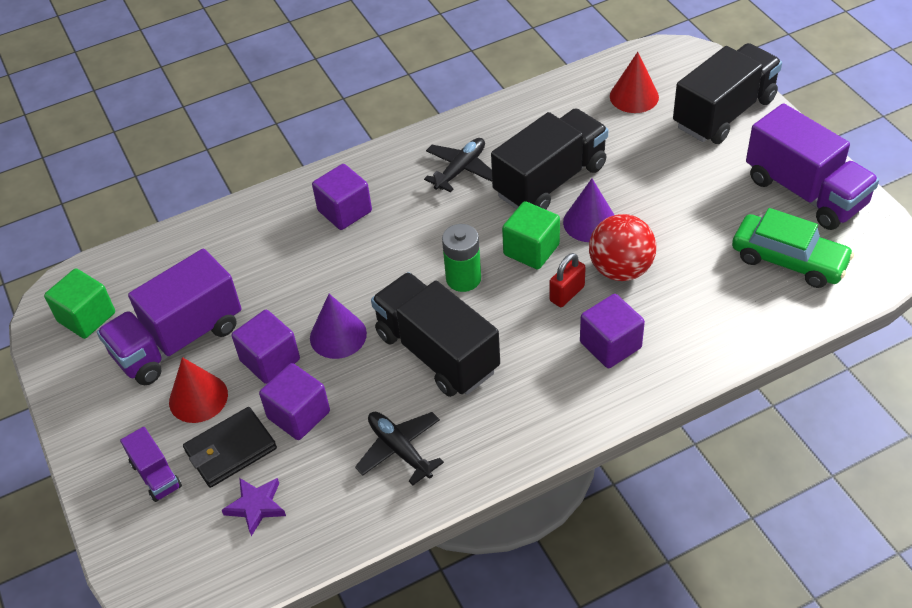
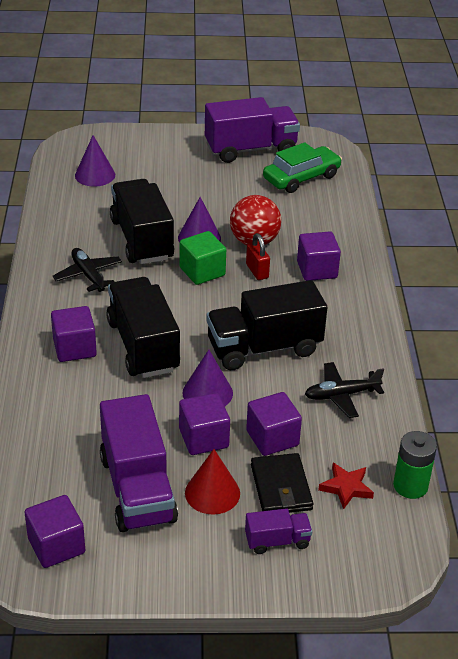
camera: 70 degrees left, 10 degrees down
(86, 317) = (56, 546): green cube -> purple cube
(256, 506) = (346, 487): purple star -> red star
(463, 278) = (203, 312): green battery -> green battery (410, 486)
(634, 96) = (95, 175): red cone -> purple cone
(724, 113) = (150, 148): black truck -> black truck (143, 346)

